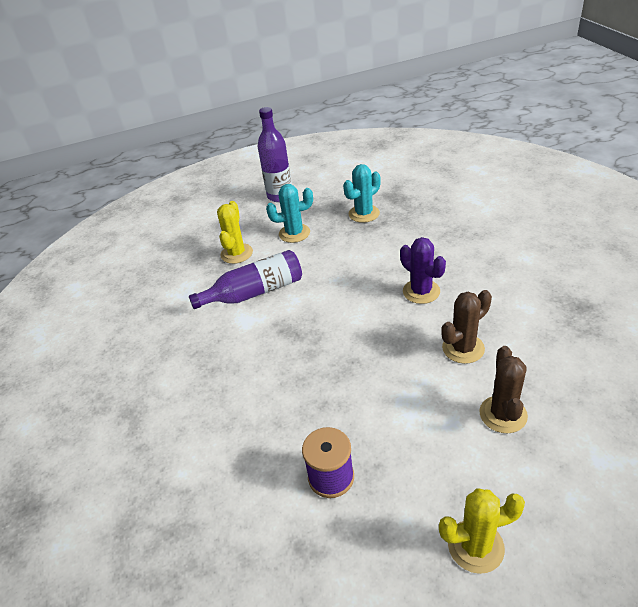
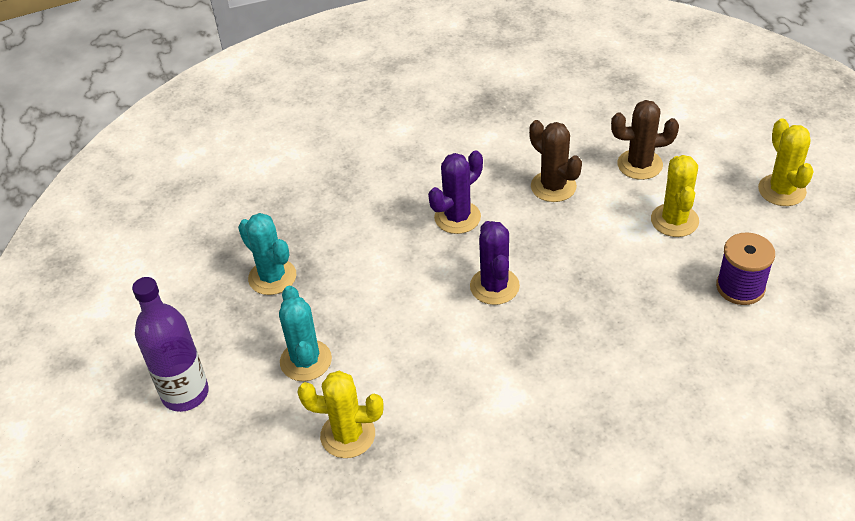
camera: 95 degrees left, 5 degrees up
(255, 292) = (448, 395): purple bottle -> none
(347, 312) = (494, 286): none -> purple cactus
(422, 435) = (674, 220): none -> yellow cactus

